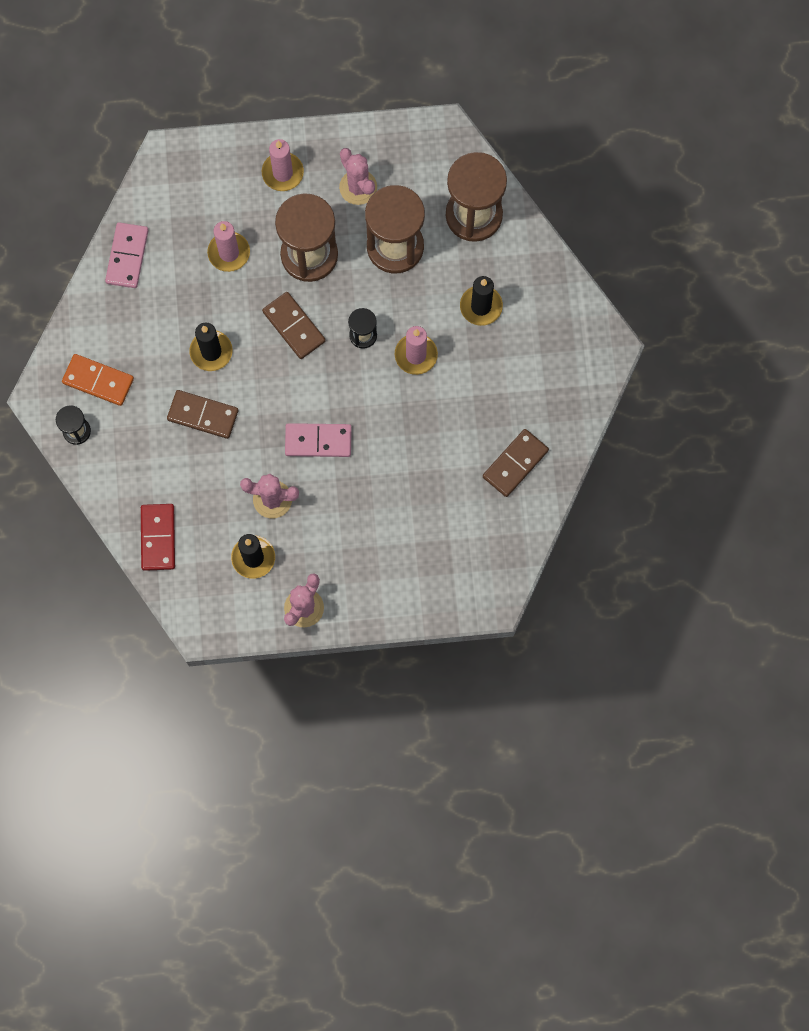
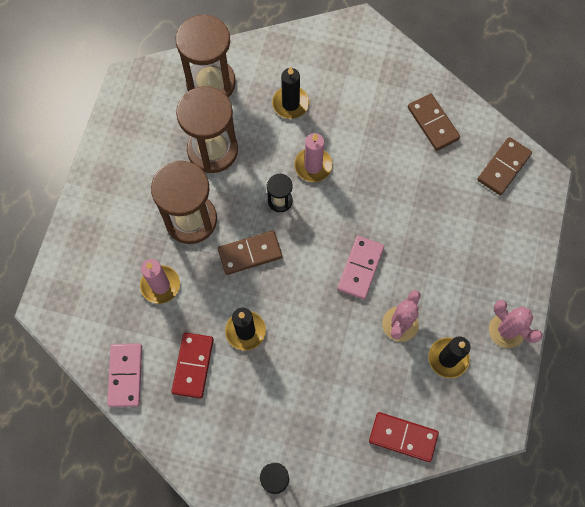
camera: 70 degrees left, 5 degrees down
(98, 381) = (234, 442): orange domino -> none
(127, 256) = (125, 375): pink domino -> pink domino turned 60 degrees clockwise
(159, 315) = (193, 365): none -> red domino
(203, 415) = (301, 358): brown domino -> brown domino (503, 167)
(282, 173) = (107, 216): pink candle -> none
(358, 187) = (148, 161): pink cactus -> none

